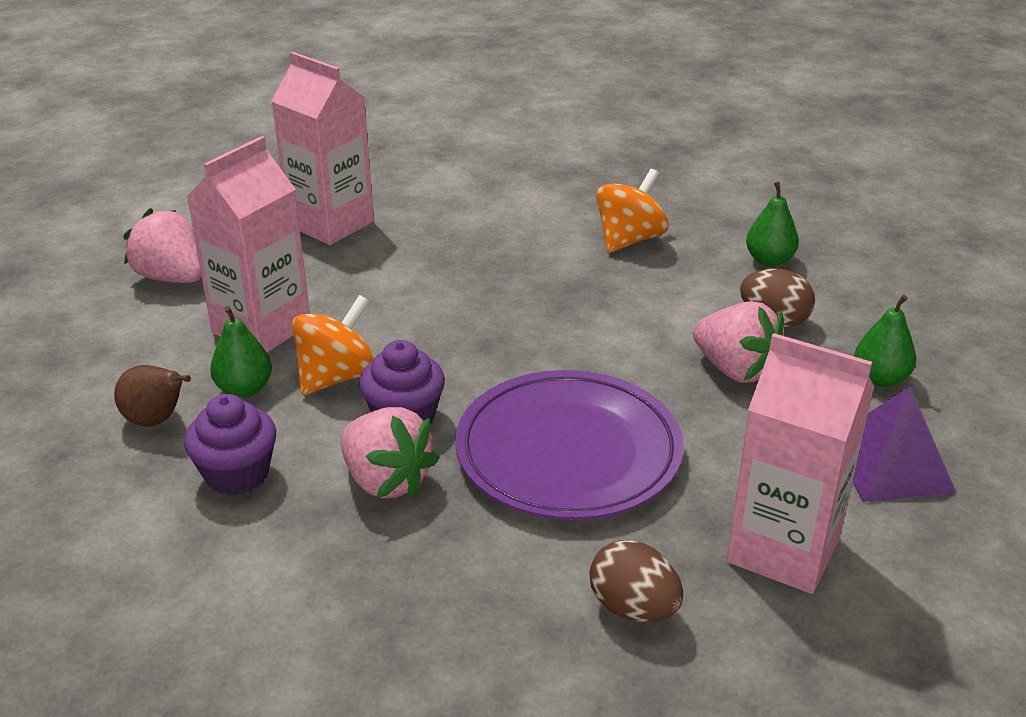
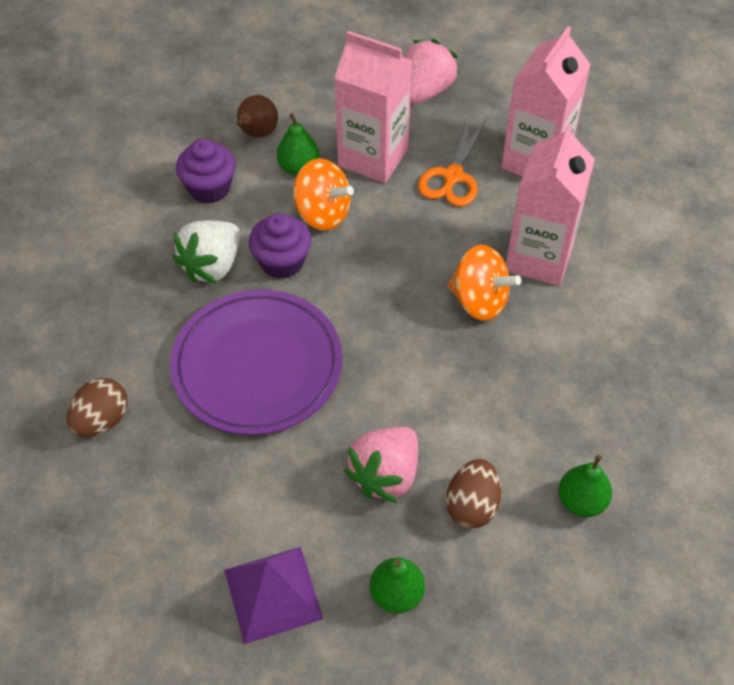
camera: 80 degrees right, 20 degrees up
(325, 277) = (453, 176): none -> orange scissors
(386, 481) = (212, 265): pink strawberry -> white strawberry
(629, 240) = (581, 378): orange spinning top -> orange spinning top (479, 301)
(783, 550) = (164, 511): pink carton -> pink carton (539, 257)

